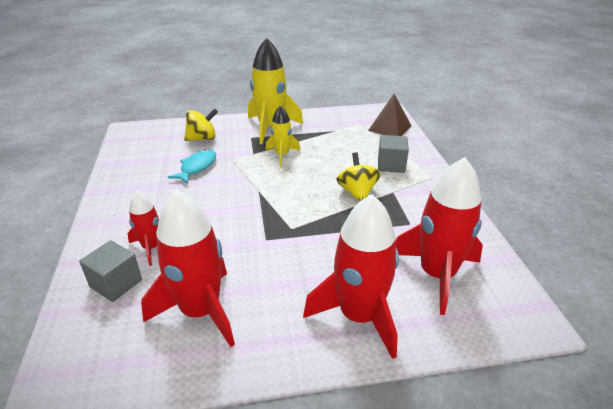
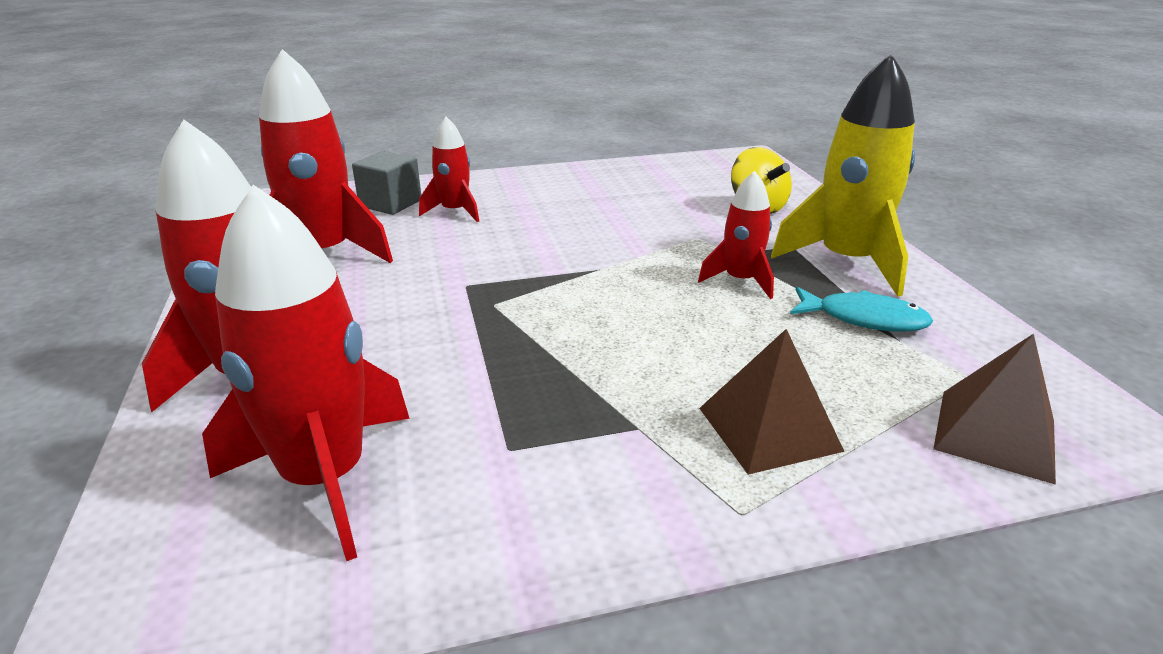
camera: 85 degrees right, 5 degrees down
(197, 167) = (661, 214): turquoise fish -> turquoise fish (864, 319)
(282, 155) = (740, 280): yellow rocket -> red rocket
(357, 192) = (622, 374): yellow spinning top -> none
(391, 165) = (768, 429): grey cube -> brown pyramid

